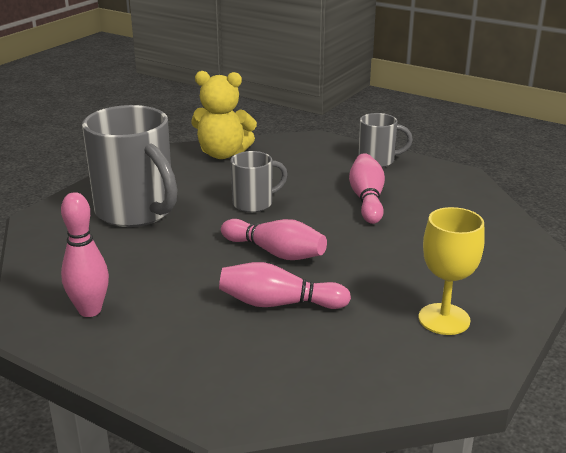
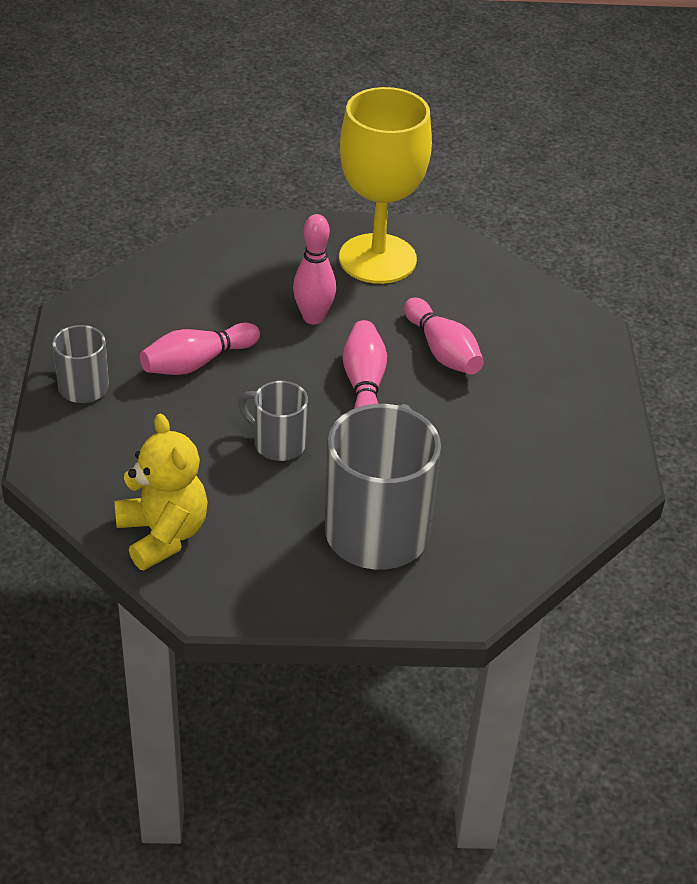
camera: 125 degrees left, 15 degrees up
(90, 310) = (564, 458): pink bowling pin -> pink bowling pin (313, 317)
(444, 319) = (377, 259): yellow goblet -> yellow goblet, size x1.71

